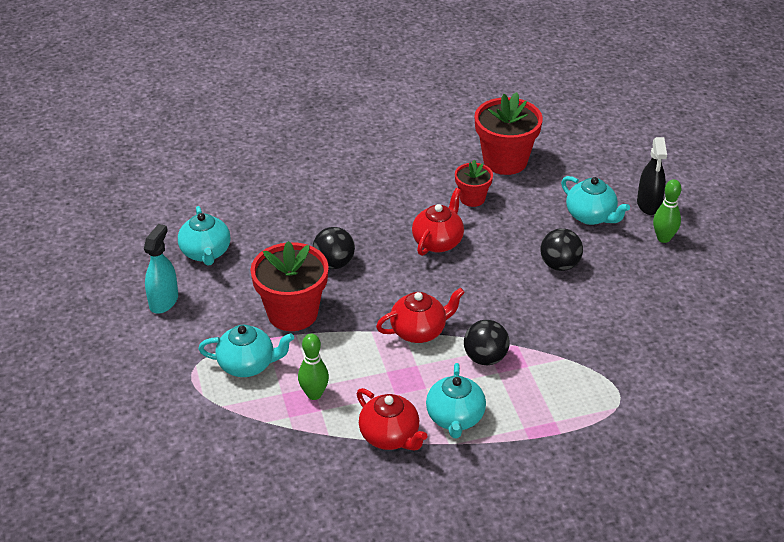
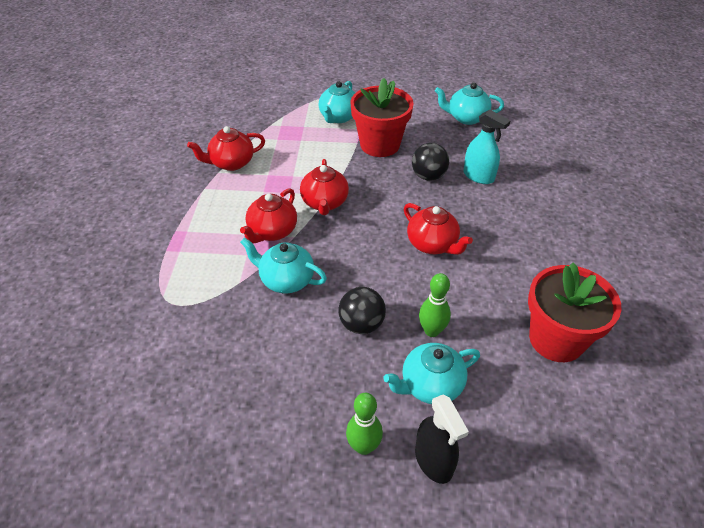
camera: 110 degrees right, 5 degrees up
(164, 301) = (420, 94): turquoise spray bottle -> turquoise spray bottle (478, 176)
(314, 394) = (293, 139): green bowling pin -> green bowling pin (432, 331)
(455, 418) = (223, 197): turquoise teapot -> turquoise teapot (286, 280)
(472, 198) = (492, 289): red flower pot -> none
(485, 358) = (272, 231): black ball -> red teapot
(648, 204) = (433, 461): black spray bottle -> black spray bottle turned 135 degrees counterclockwise

